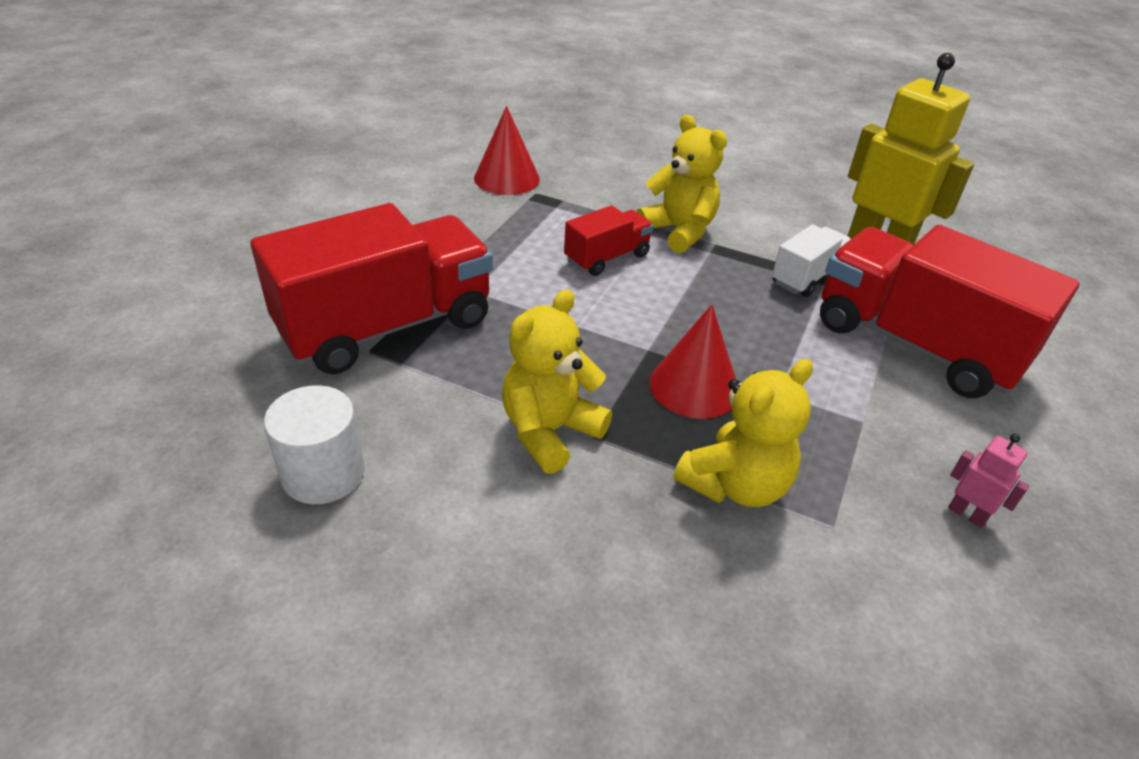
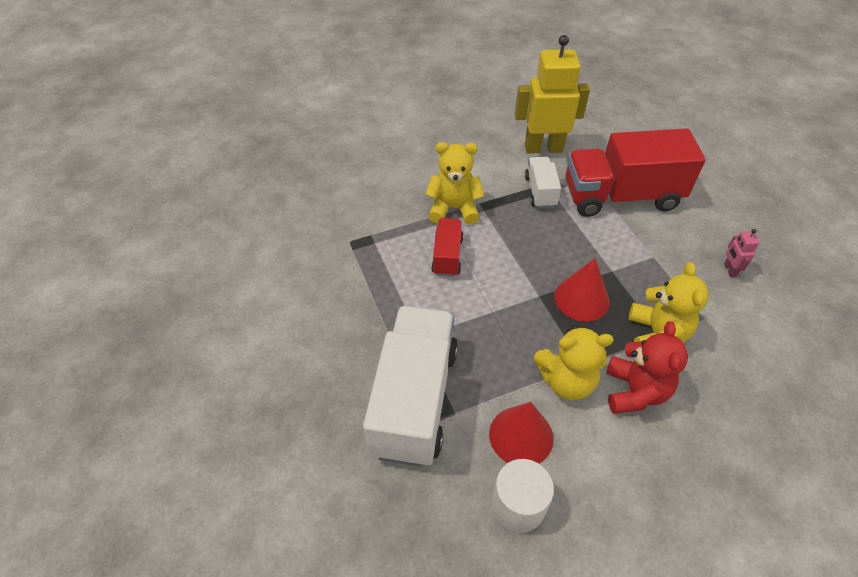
camera: 45 degrees left, 10 degrees up
(386, 326) = (414, 400): red truck -> white truck
(506, 178) = (319, 244): red cone -> red cone (521, 436)
(550, 431) = (566, 381): yellow teddy bear -> yellow teddy bear turned 90 degrees counterclockwise
(610, 505) = (635, 391): none -> red teddy bear
(967, 514) = (729, 270): pink robot -> pink robot turned 90 degrees counterclockwise

